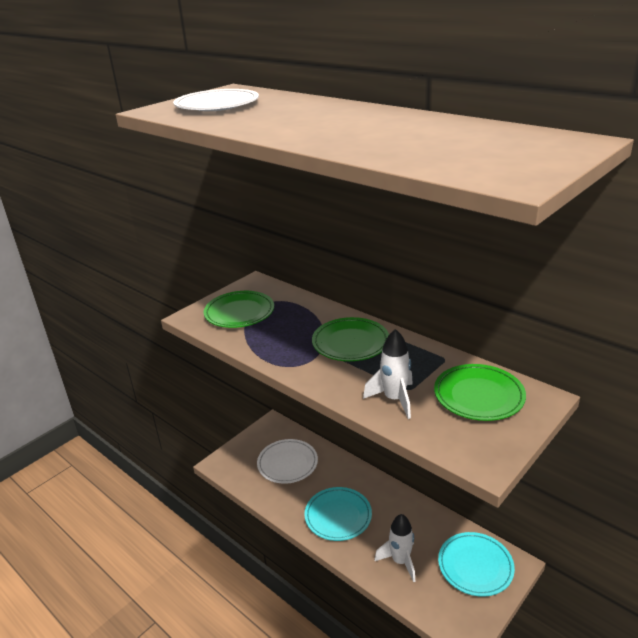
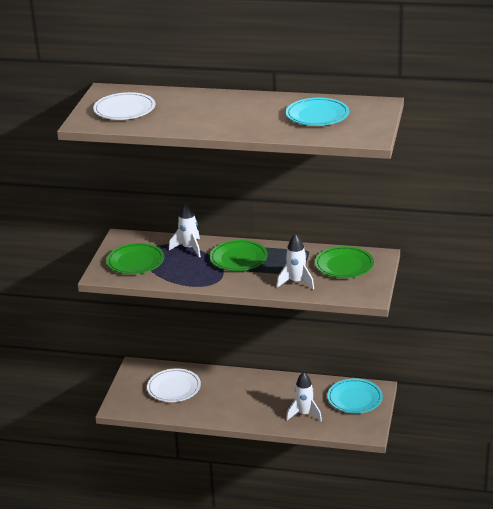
camera: 30 degrees left, 0 degrees up
(308, 314) = (189, 248): none -> white rocket
(338, 516) = (241, 405): turquoise plate -> turquoise plate (317, 115)

